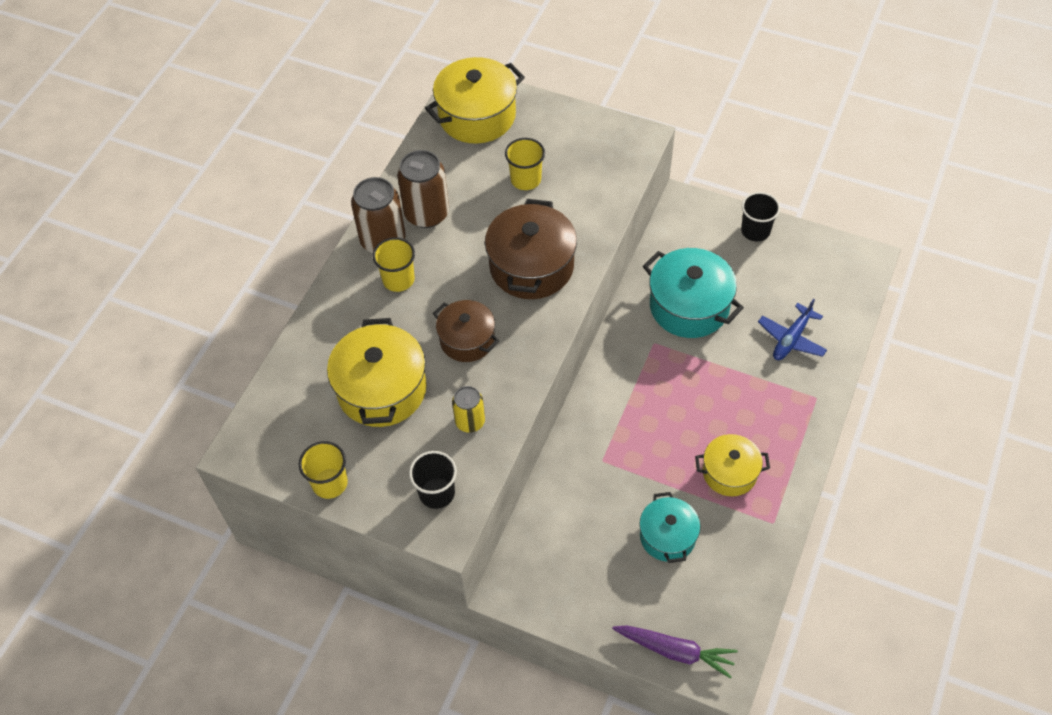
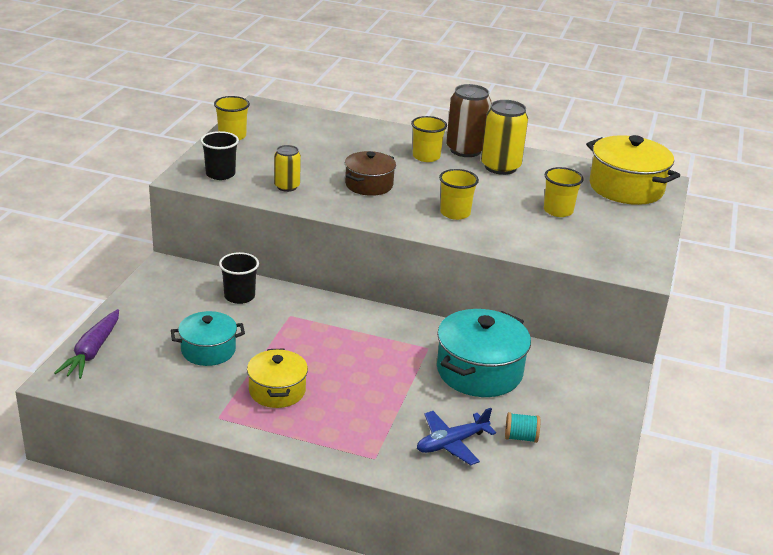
camera: 80 degrees right, 25 degrees down
(382, 389) = (316, 152): yellow pot -> none
(427, 214) = (500, 167): brown can -> yellow can
(531, 266) = (455, 213): brown pot -> yellow cup
(755, 231) = (600, 423): black cup -> black cup (239, 296)
(778, 288) = (520, 437): none -> turquoise spool
(791, 339) = (451, 443): blue plane -> blue plane turned 60 degrees counterclockwise

